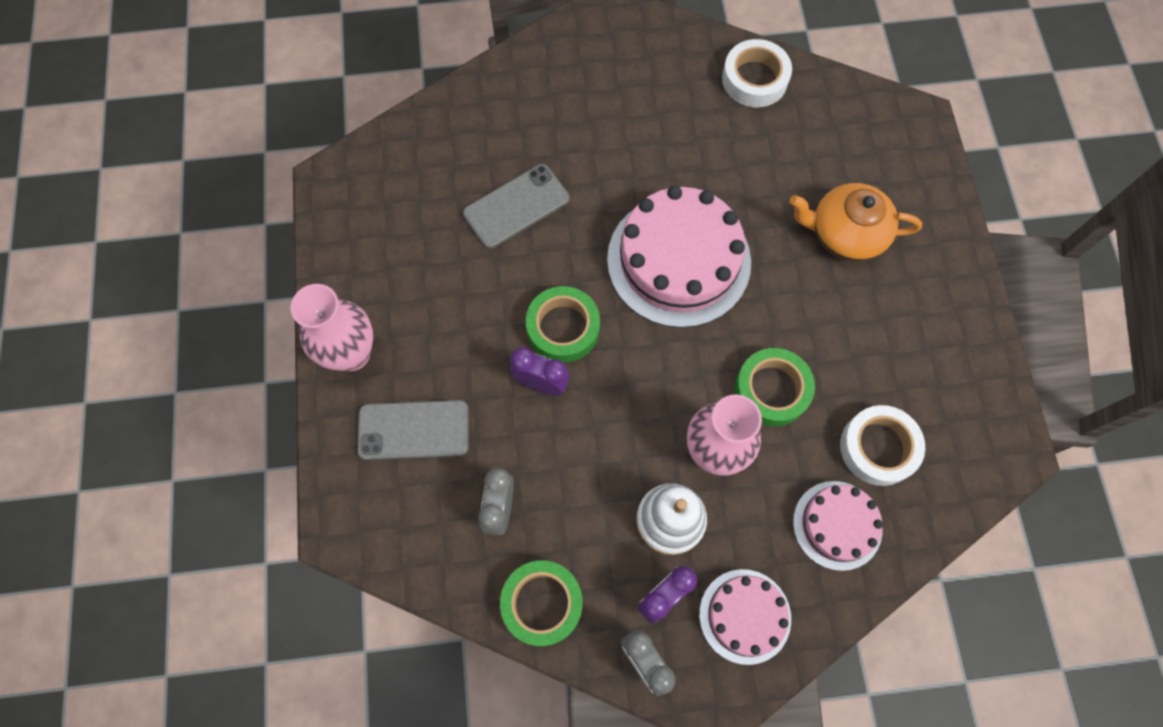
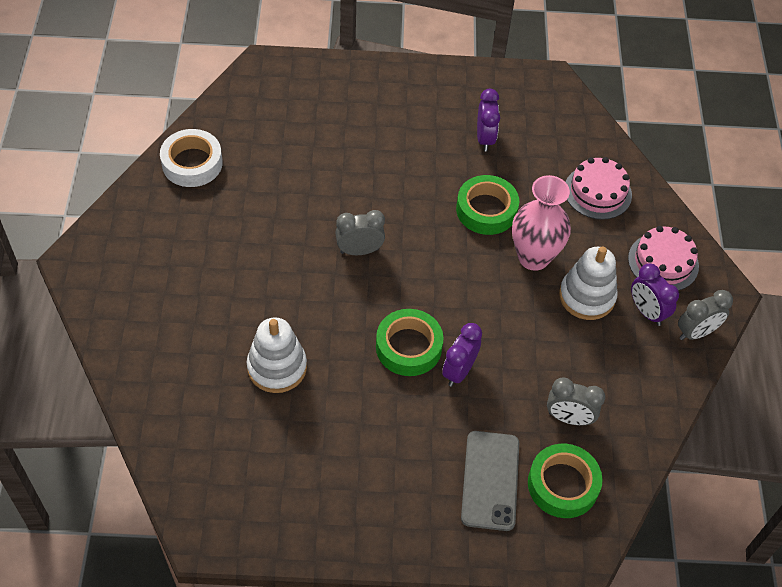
camera: 85 degrees left, 15 degrees down
(352, 354) = (406, 529): pink vase -> none
(516, 206) = (277, 367): grey phone -> white stacking toy
(542, 603) = (650, 397): green tape -> green tape (562, 484)
(678, 260) = (359, 251): pink cake -> grey clock
(845, 234) = (358, 135): orange teapot -> none
(878, 448) = (540, 155): white tape -> none
(884, 377) = (485, 139): none -> purple clock

